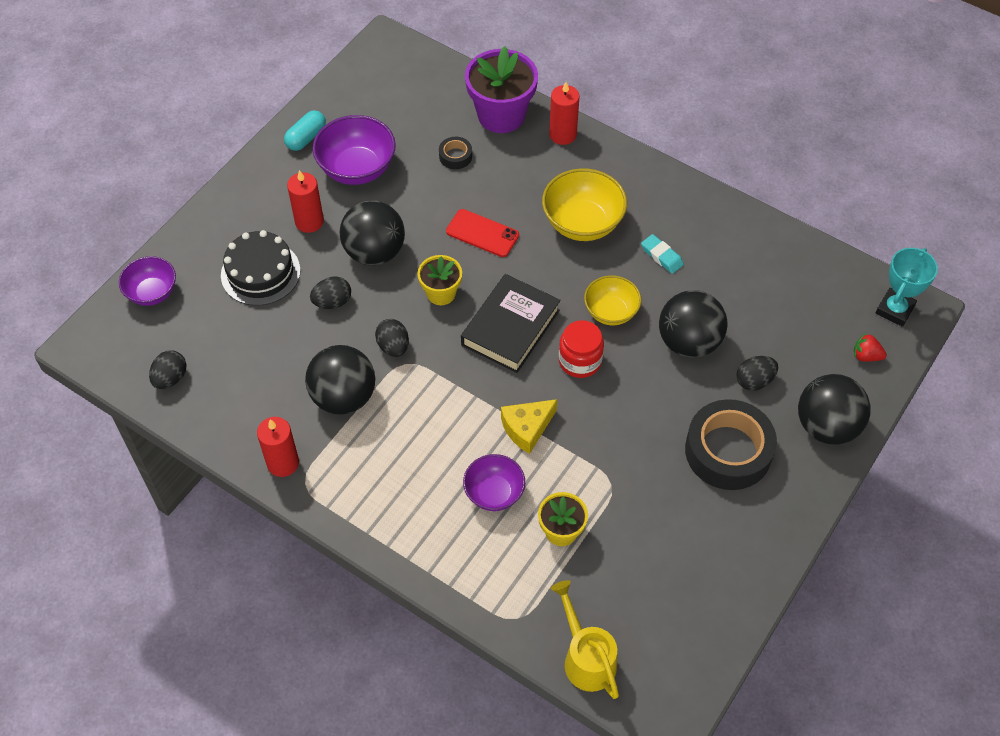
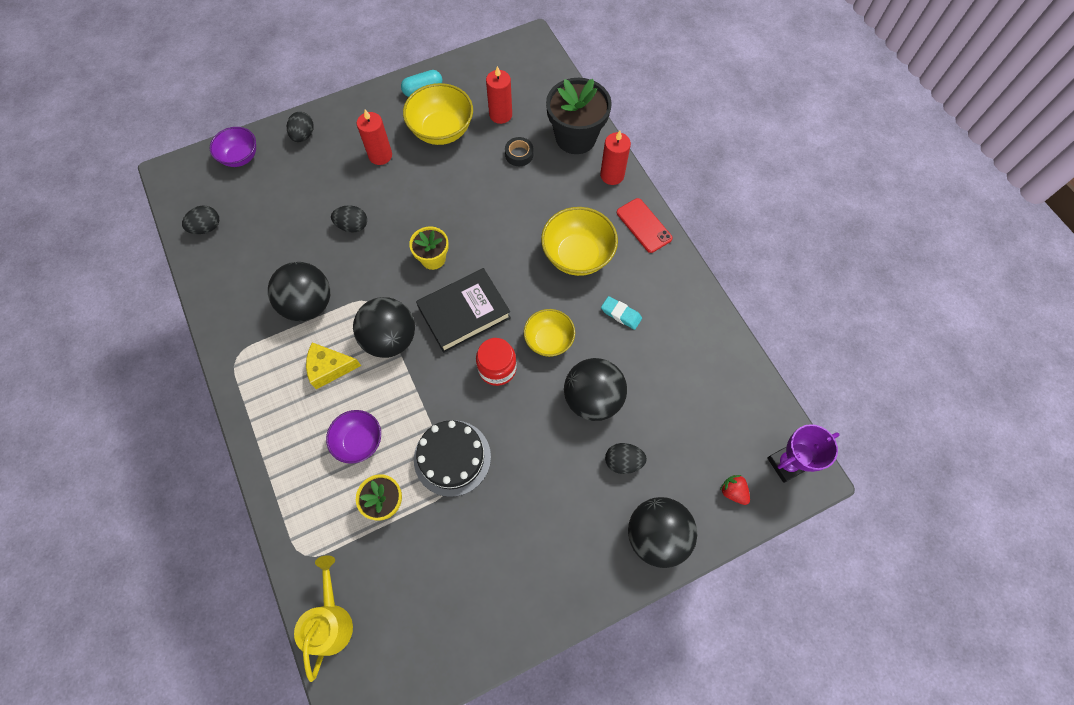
camera: 30 degrees right, 10 degrees up
(260, 273) = (320, 178): black cake -> black cake (452, 458)
(283, 463) = (233, 333): red candle -> red candle (500, 115)
(357, 168) = (441, 130): purple bowl -> yellow bowl
(374, 252) = (408, 202): black ball -> black ball (390, 339)
(393, 346) = (370, 283): black egg -> black egg (303, 135)
(482, 233) = (496, 226): red phone -> red phone (644, 225)
(501, 115) = (575, 137): purple flower pot -> black flower pot
(527, 428) = (419, 402): yellow cheese -> yellow cheese (329, 368)
(661, 256) = (621, 314): turquoise eraser -> turquoise eraser turned 45 degrees counterclockwise
(728, 451) = (560, 510): black tape -> none
(894, 310) = (786, 463): turquoise trophy -> purple trophy

